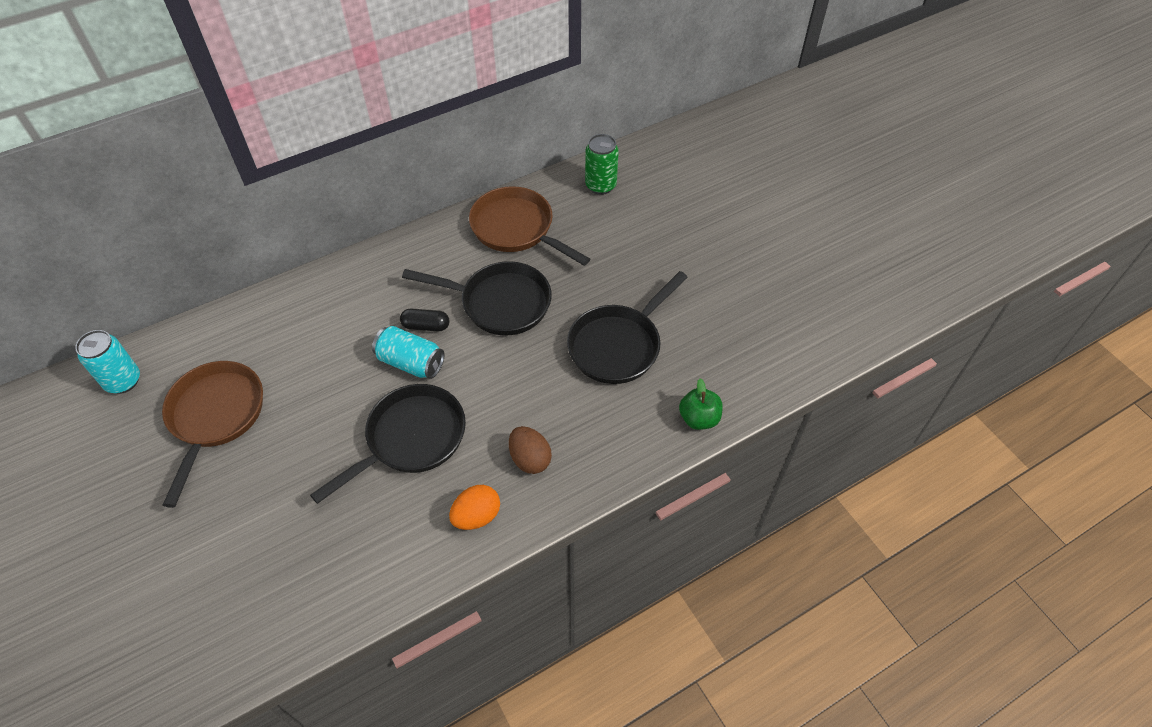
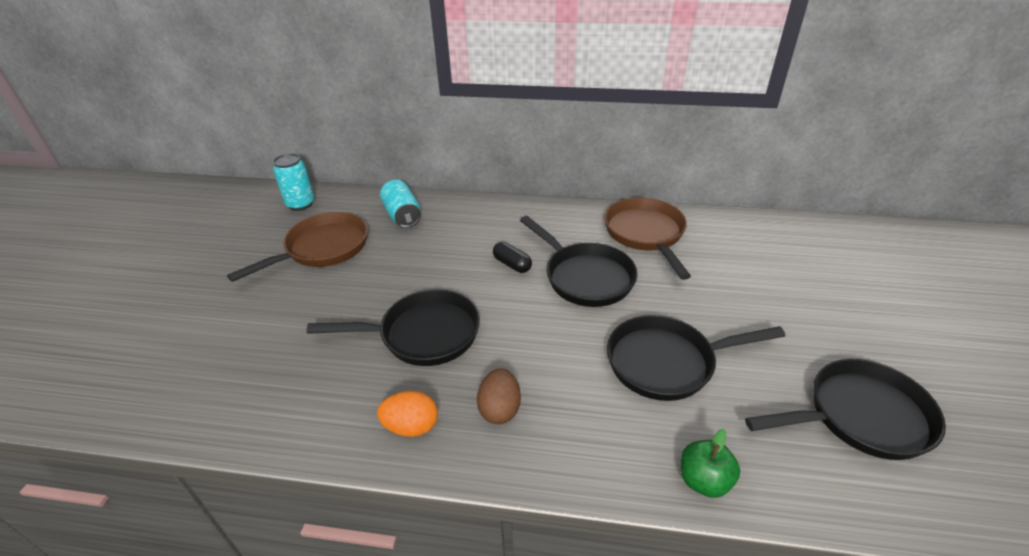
camera: 40 degrees right, 15 degrees down
(411, 362) = (477, 282): turquoise can -> turquoise can (402, 215)
(600, 186) = (750, 235): green can -> none
(760, 312) = (860, 417): none -> black pan

